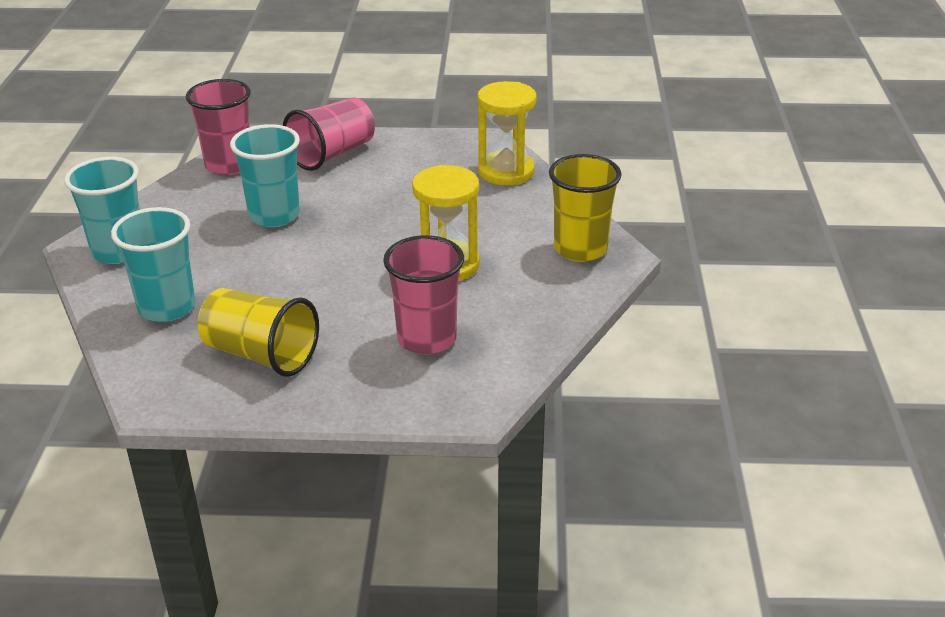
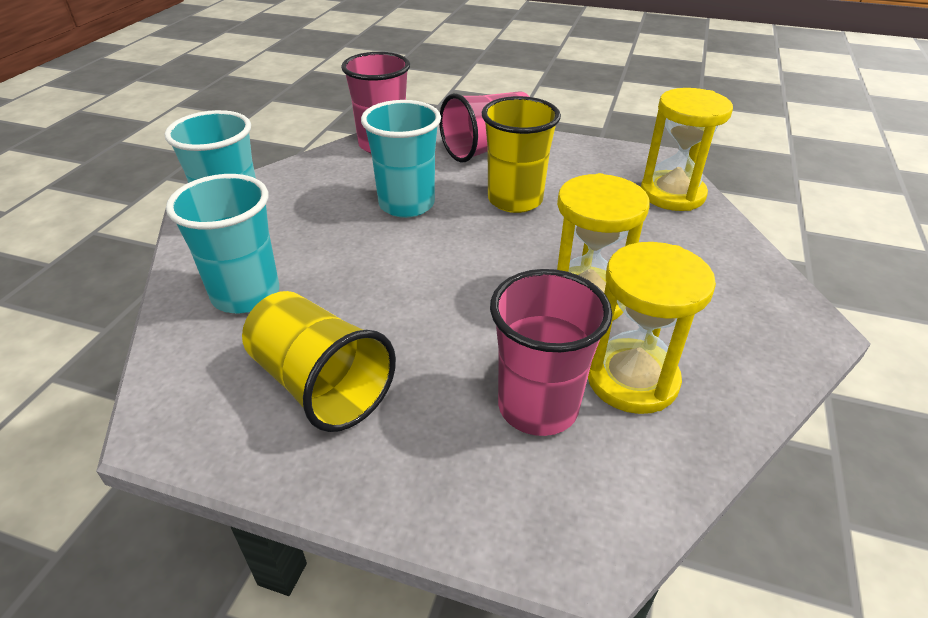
camera: 15 degrees right, 5 degrees up
(491, 311) = (632, 379): none -> yellow hourglass
(580, 249) = (760, 308): yellow cup -> yellow cup (515, 200)

